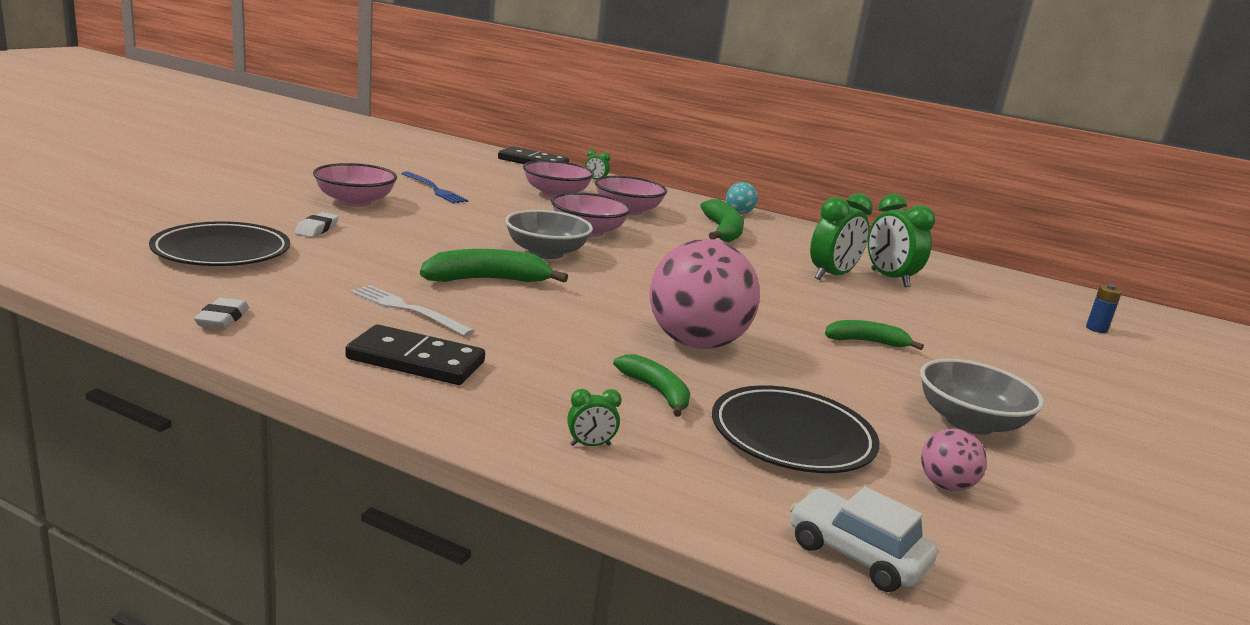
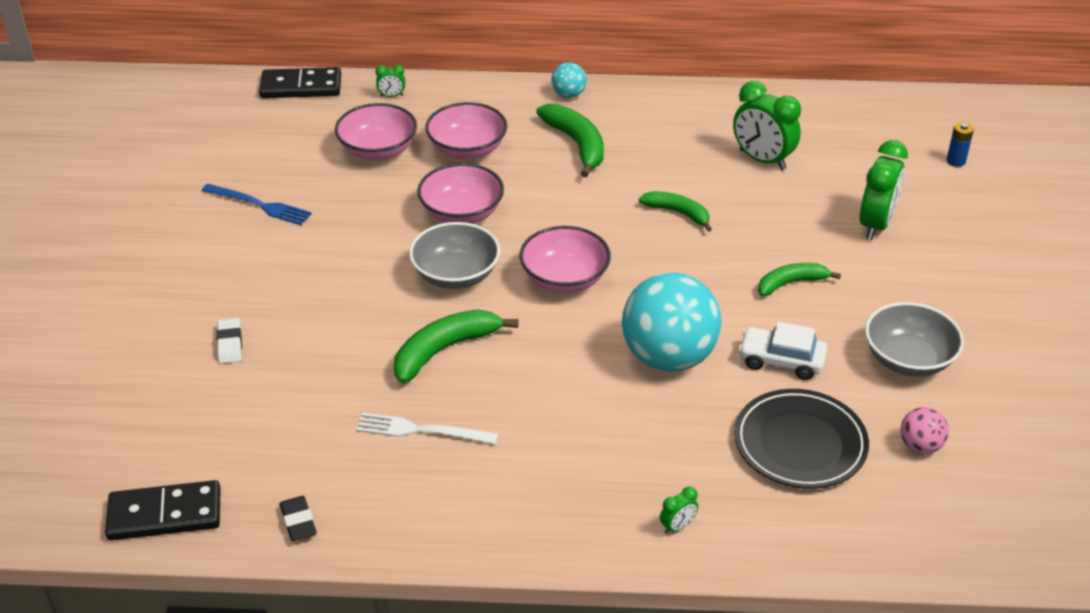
camera: 20 degrees left, 20 degrees up
(222, 251) = (191, 427): black plate -> none
(222, 319) = (298, 522): white eraser -> black eraser
(355, 202) = (212, 273): pink bowl -> pink bowl (564, 279)
(416, 361) = (487, 495): black domino -> black domino (165, 514)
(656, 392) = (680, 439): green banana -> green banana (678, 213)
(696, 343) = (668, 357): pink ball -> turquoise ball
(832, 276) = (714, 182): green clock -> green clock (876, 225)
(856, 554) = (895, 546): white car -> white car (781, 361)

